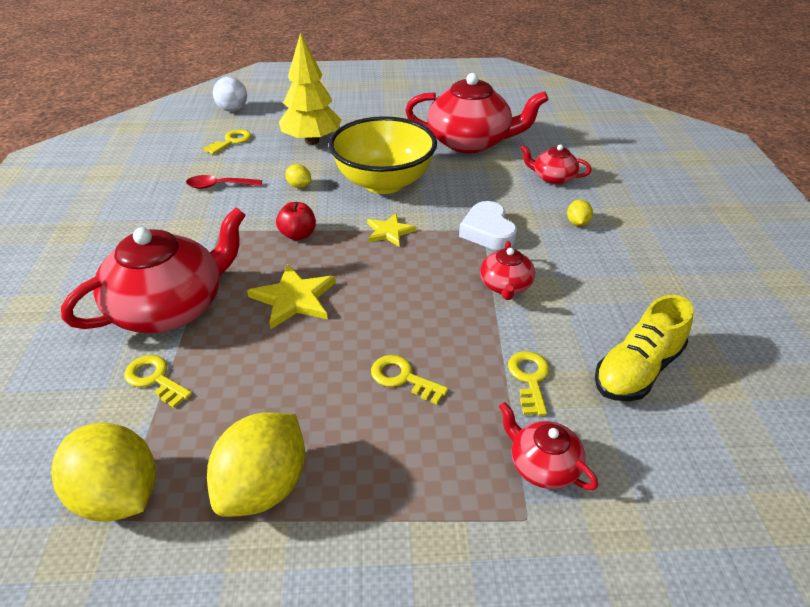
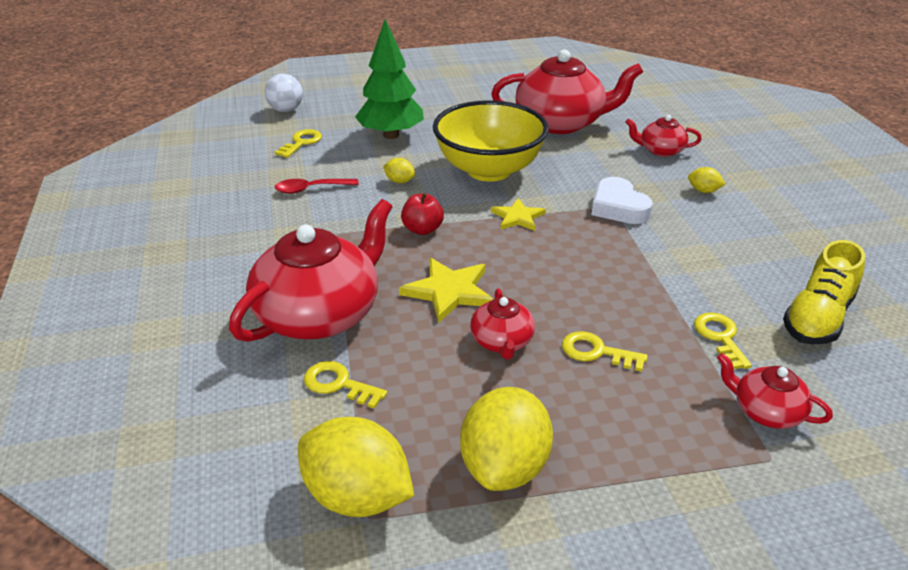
camera: 10 degrees left, 5 degrees down
(312, 141) = (391, 135): yellow tree -> green tree
(505, 286) = (659, 256): red teapot -> red teapot (502, 342)
(577, 223) = (703, 191): yellow lemon -> yellow lemon turned 60 degrees counterclockwise

